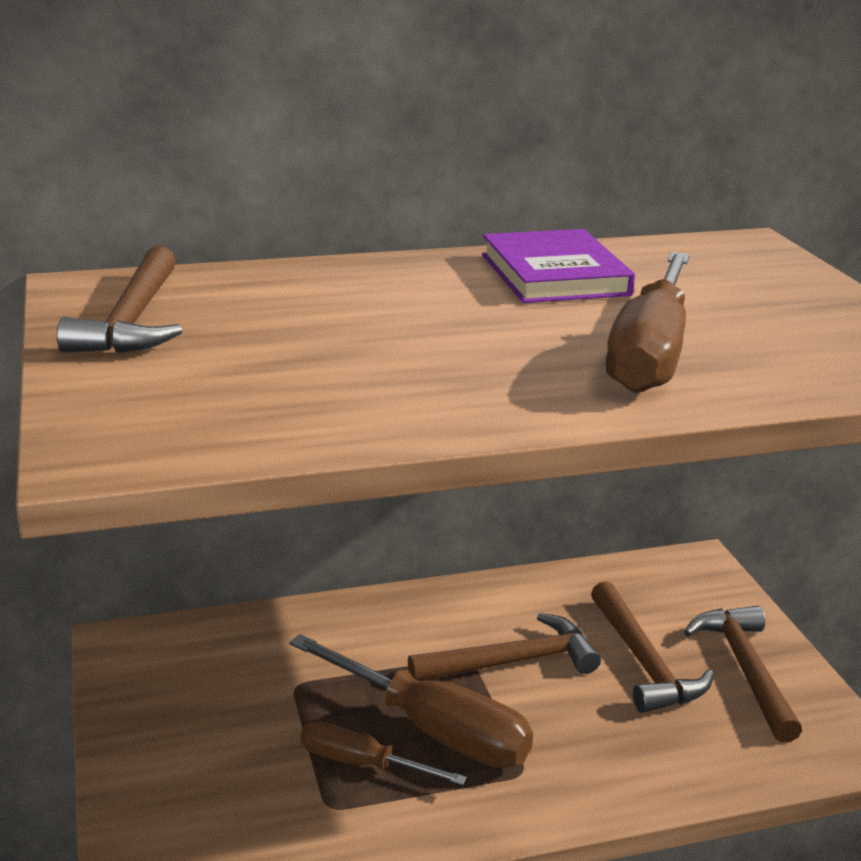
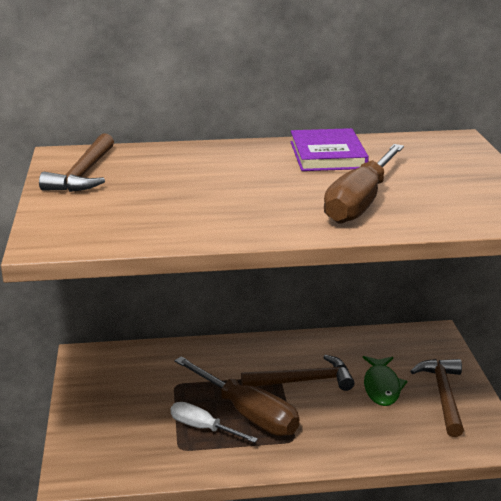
camera: 10 degrees right, 0 degrees up
(361, 763) = (203, 428): brown screwdriver -> white screwdriver
(643, 662) = (382, 387): brown hammer -> green fish

